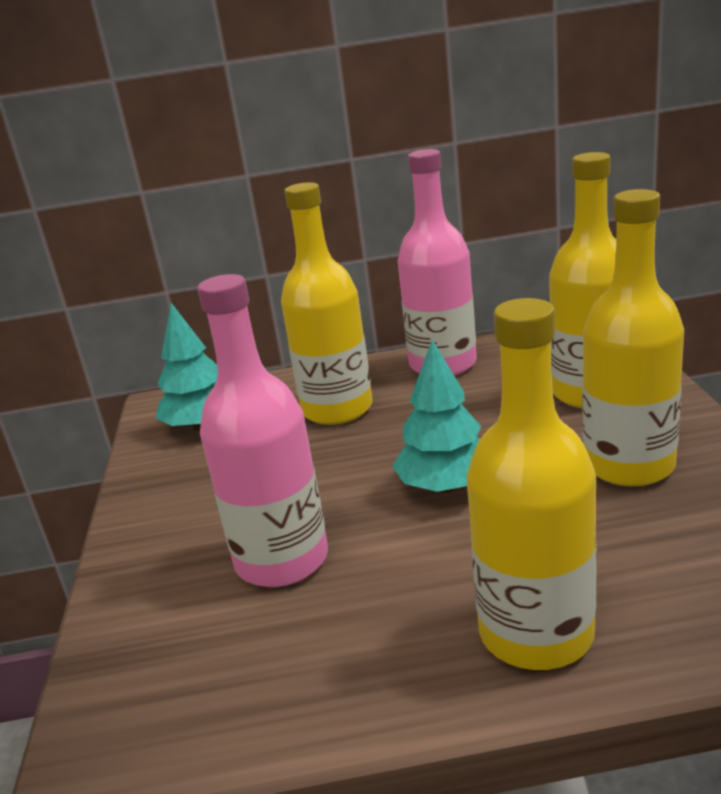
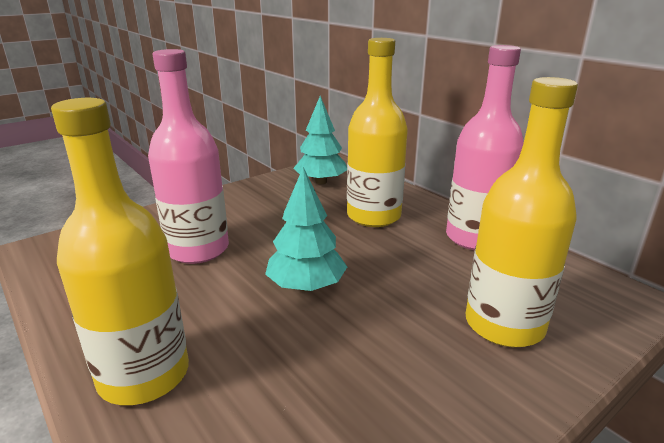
camera: 55 degrees right, 0 degrees up
(628, 465) = (396, 377): yellow bottle -> none

